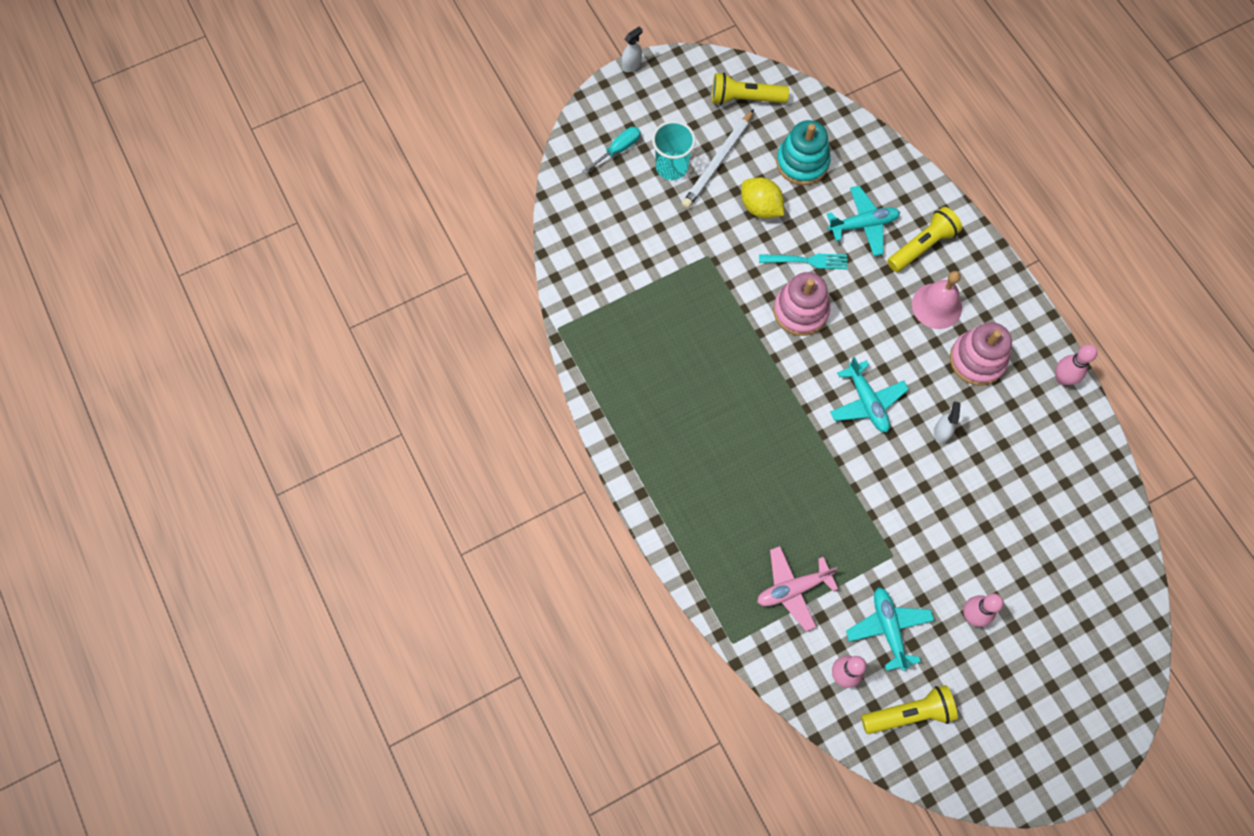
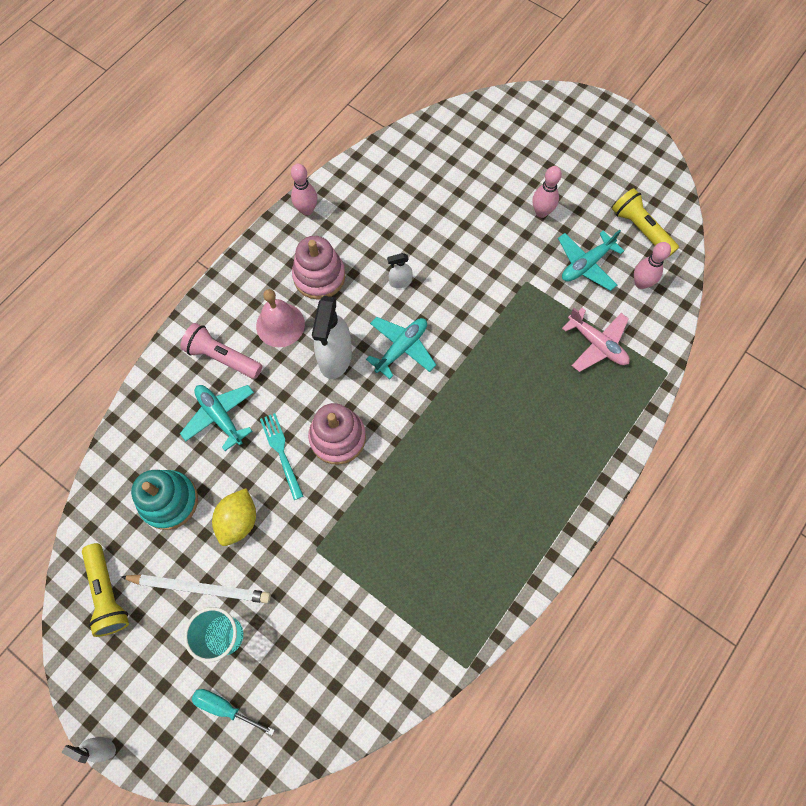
camera: 115 degrees left, 0 degrees up
(882, 340) = (335, 357): none -> white spray bottle
(922, 246) = (223, 357): yellow flashlight -> pink flashlight

